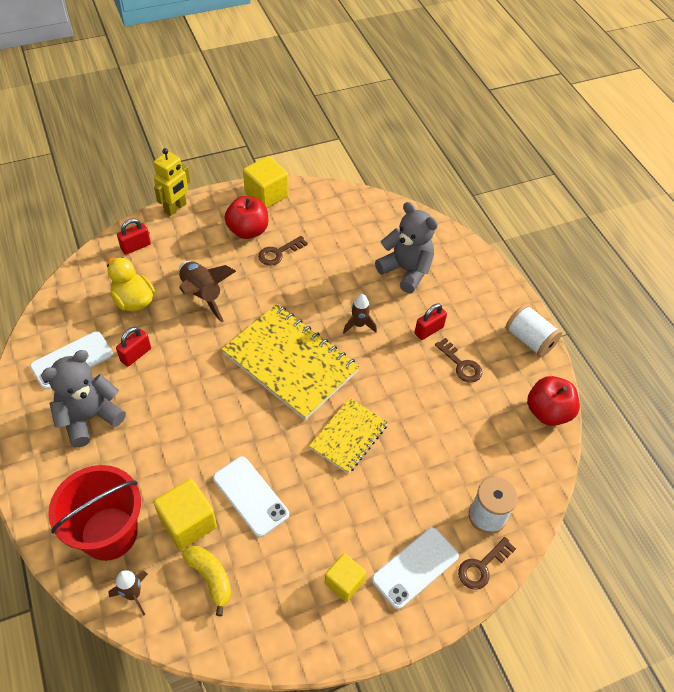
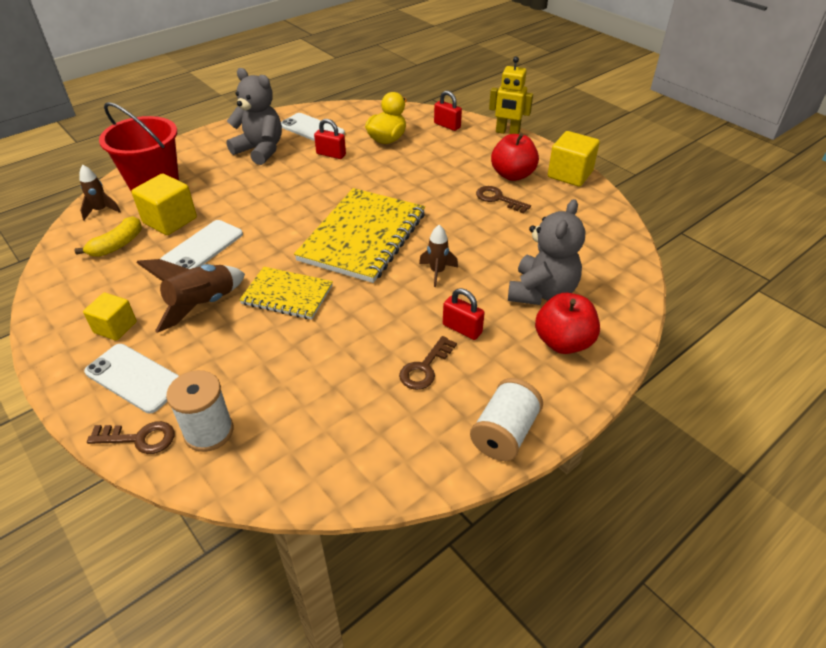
camera: 75 degrees right, 10 degrees down
(202, 295) = (415, 170): brown rocket -> brown rocket (202, 305)
(482, 566) = (139, 438): brown key -> brown key turned 150 degrees clockwise
(547, 412) = (388, 474): red apple -> red apple (563, 342)

